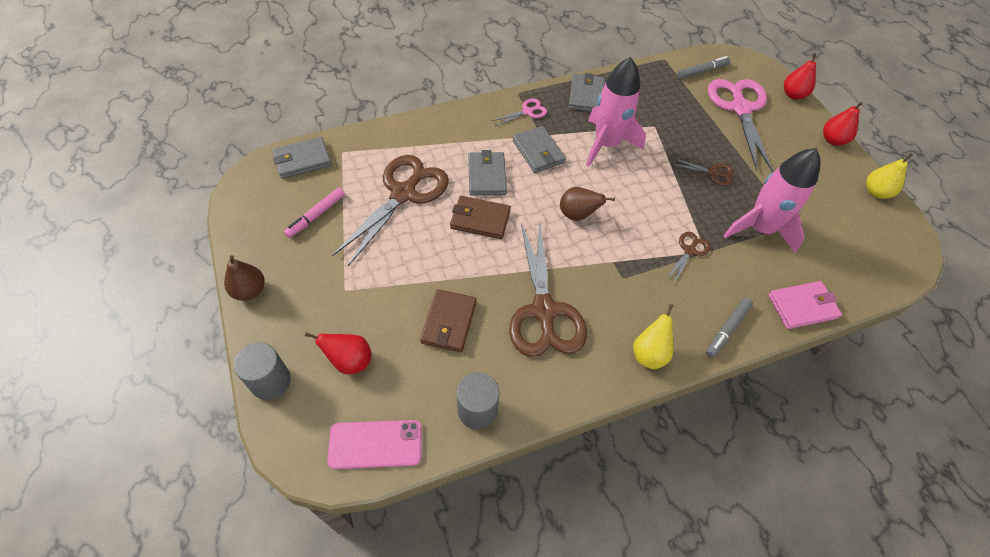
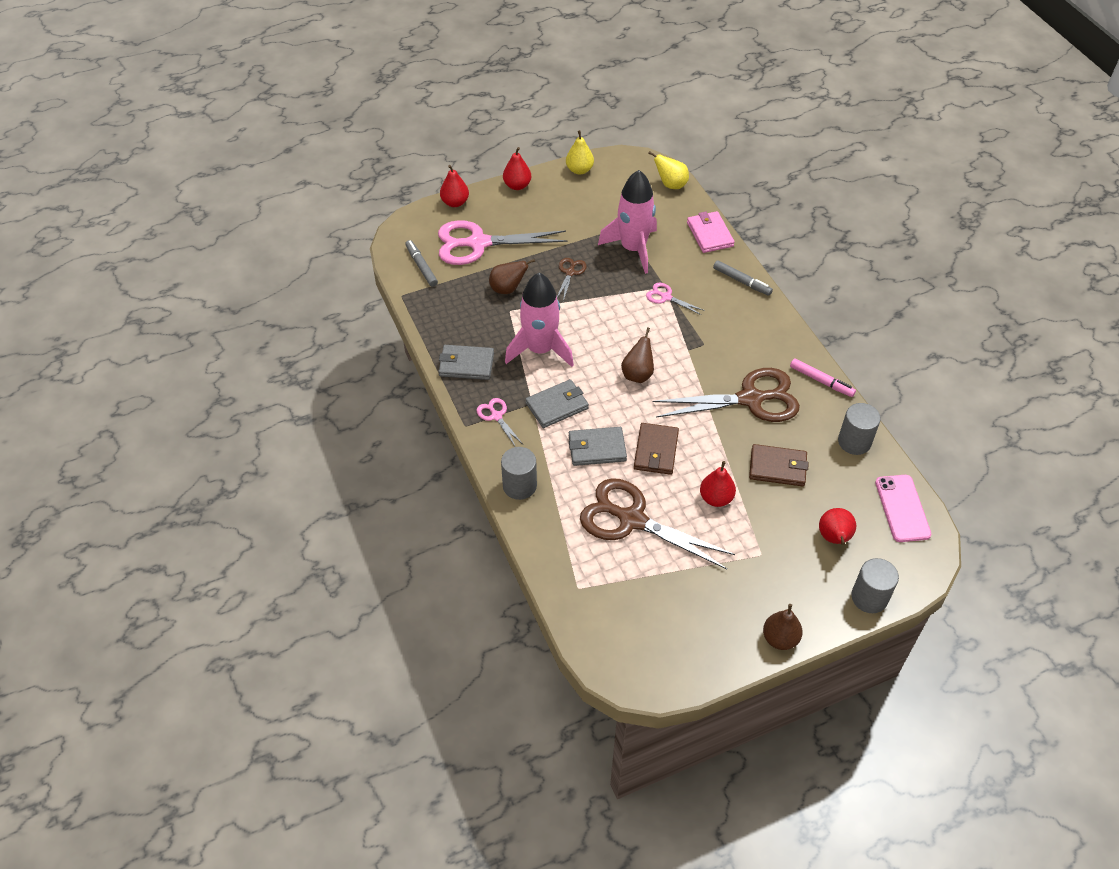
camera: 90 degrees left, 5 degrees down
(302, 160) = (595, 627): grey wallet -> none
(316, 215) = (674, 597): pink marker -> pink marker (821, 381)
(417, 261) = (716, 498): none -> red pear
(451, 122) = (519, 486): none -> grey cylinder
(649, 353) = (775, 331): yellow pear -> yellow pear (670, 185)
(682, 126) = (508, 289): none -> brown pear
(689, 251) = (666, 297): brown scissors -> pink scissors

